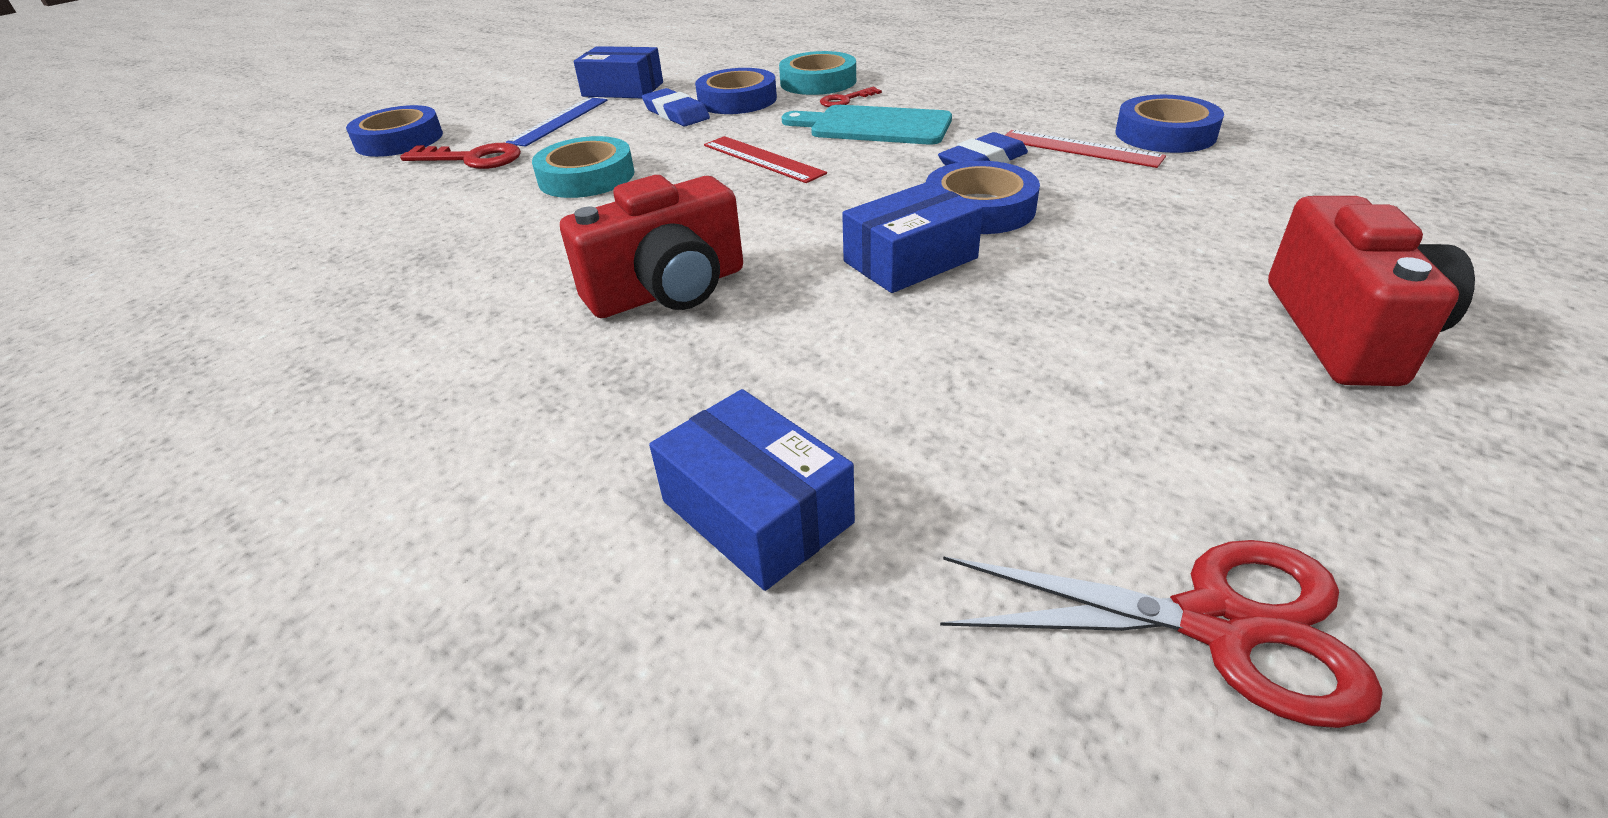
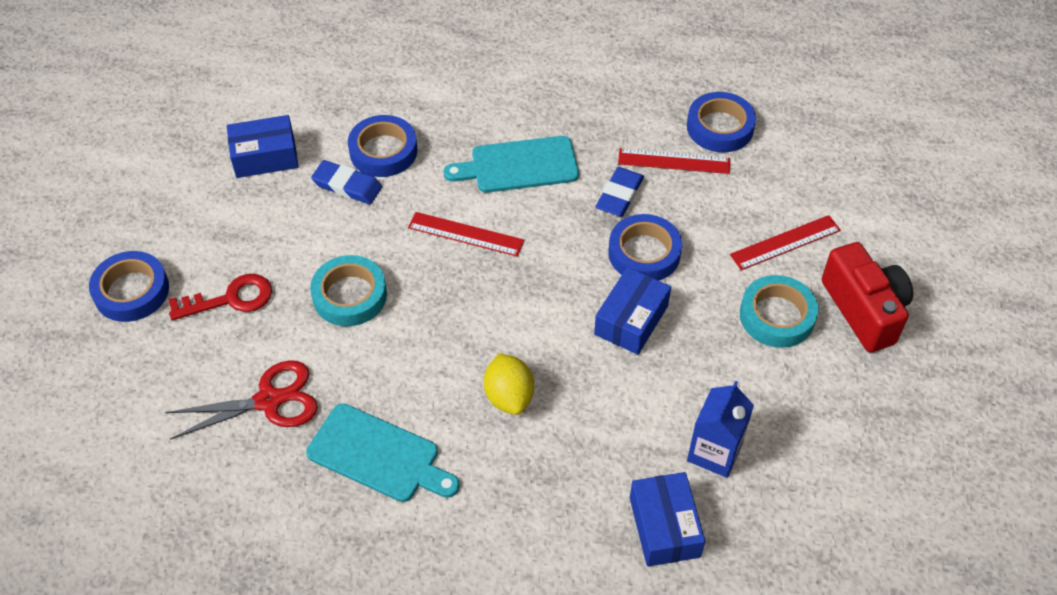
camera: 30 degrees left, 15 degrees up
(447, 302) = (378, 455): none -> turquoise cutting board
(559, 121) = (252, 223): blue ruler -> none
(668, 290) = (509, 396): red camera -> yellow lemon
(756, 512) = (664, 527): blue box -> blue box turned 60 degrees clockwise
(818, 82) = (431, 104): turquoise tape -> turquoise tape (777, 316)
(845, 100) = (473, 130): red key -> none
(934, 436) = (714, 452): none -> blue carton
(1216, 623) = (856, 505): red scissors -> red scissors (269, 400)
(1217, 236) = (785, 242): none -> red ruler

